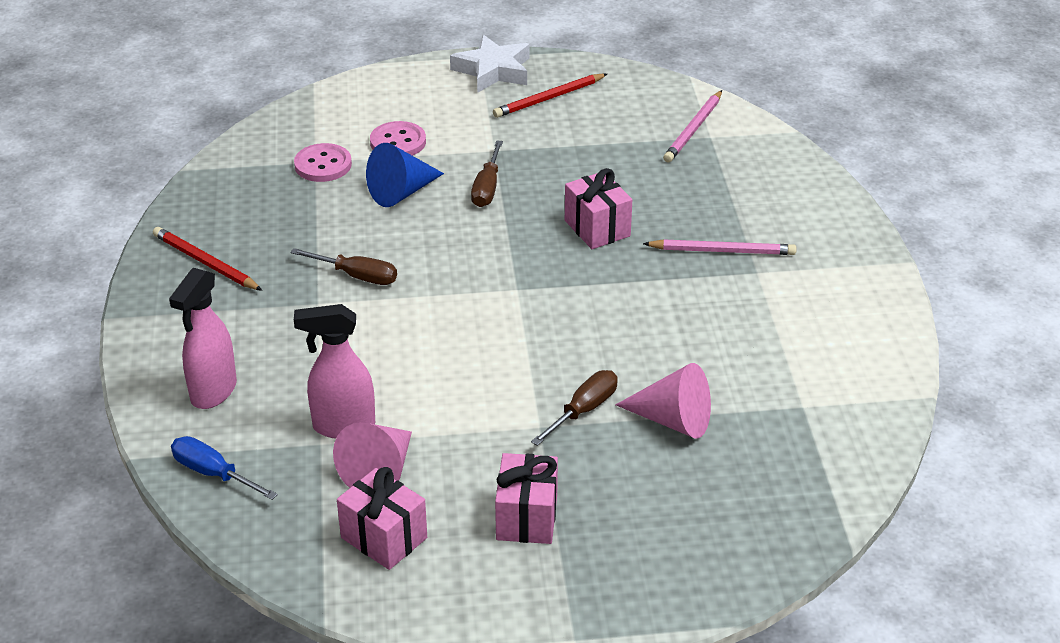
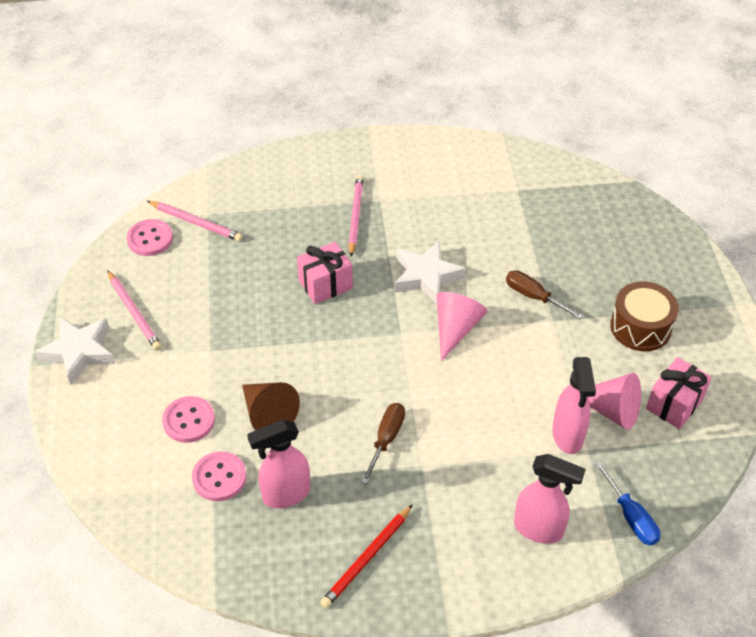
camera: 90 degrees left, 10 degrees up
(214, 473) = (630, 516): blue screwdriver -> blue screwdriver turned 60 degrees counterclockwise
(294, 207) = (285, 494): none -> pink spray bottle
(401, 192) = (268, 414): blue cone -> brown cone
(487, 188) = (266, 354): brown screwdriver -> none
(527, 517) = (640, 327): pink gift -> brown drum
(549, 98) = (134, 312): red pencil -> pink pencil
(616, 311) = (426, 276): none -> white star
(663, 100) = (150, 239): none -> pink button
(673, 420) = (538, 251): pink cone -> pink cone (455, 329)

